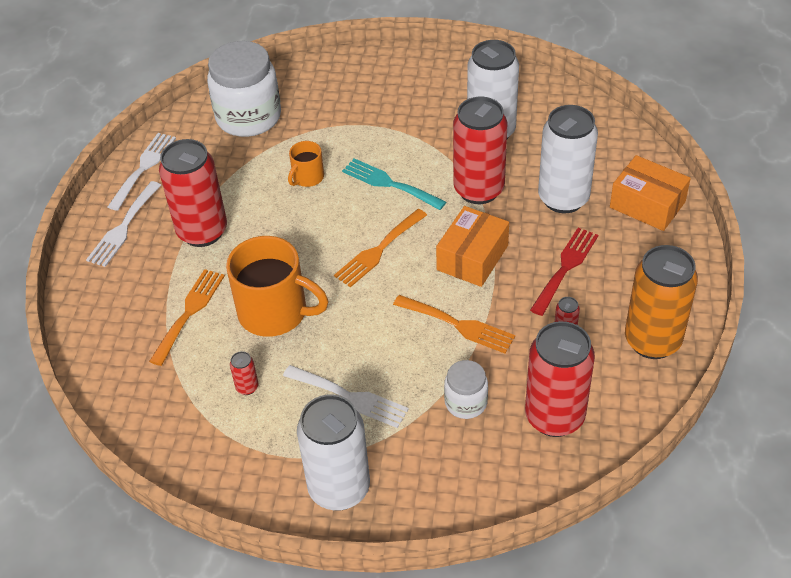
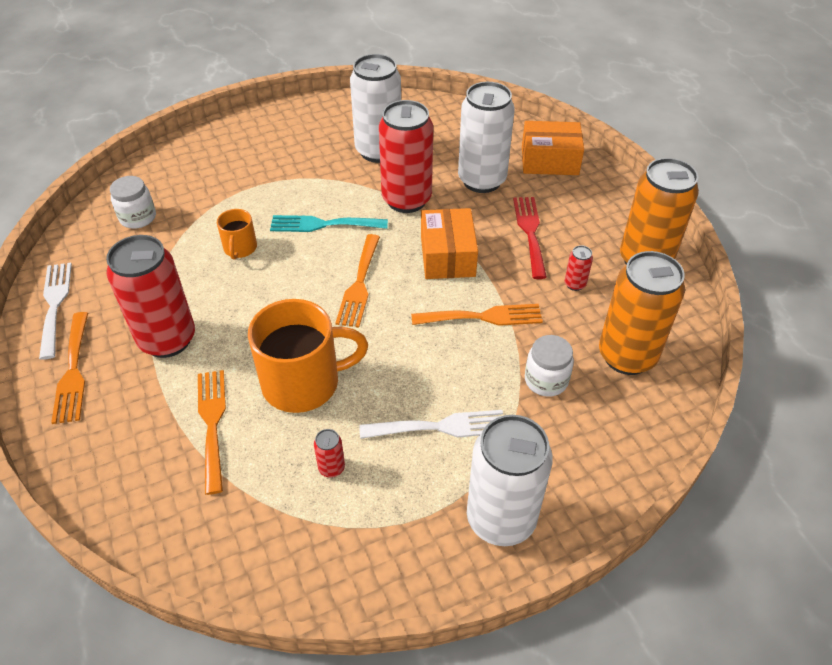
camera: 35 degrees left, 0 degrees up
(123, 227) = (73, 371): white fork -> orange fork
(248, 117) = (138, 218): white jar -> white jar, size x0.51
(554, 417) = (627, 356): red can -> orange can

